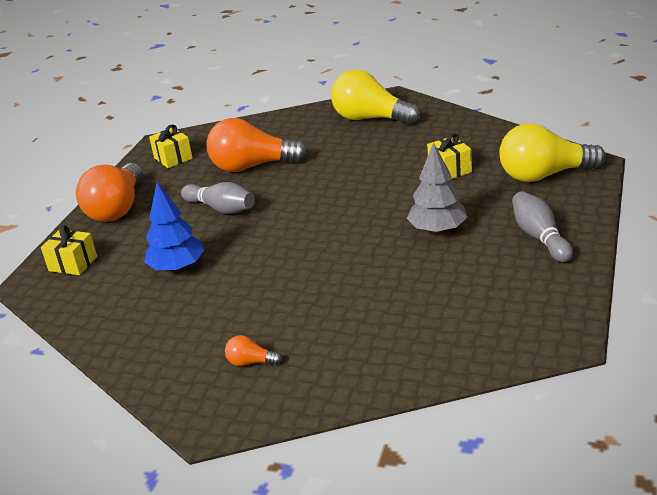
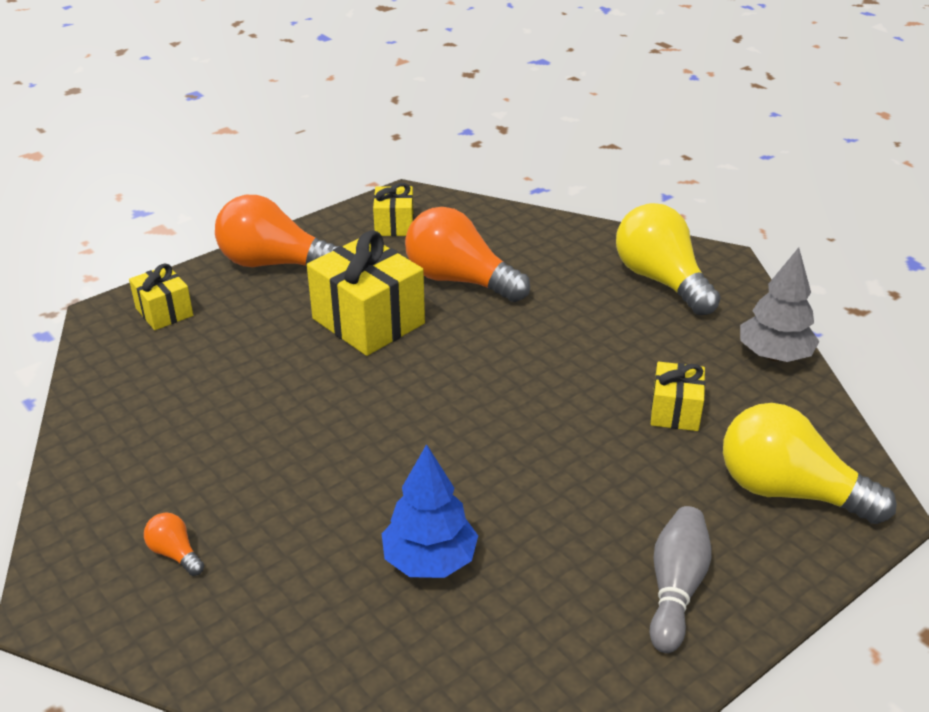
camera: 30 degrees right, 5 degrees up
(117, 209) = (274, 263): orange light bulb -> orange light bulb turned 60 degrees clockwise
(177, 268) = (245, 377): blue tree -> blue tree (430, 560)
(221, 208) = (368, 321): grey bowling pin -> yellow gift
(438, 230) = (562, 496): grey tree -> grey tree (774, 355)

